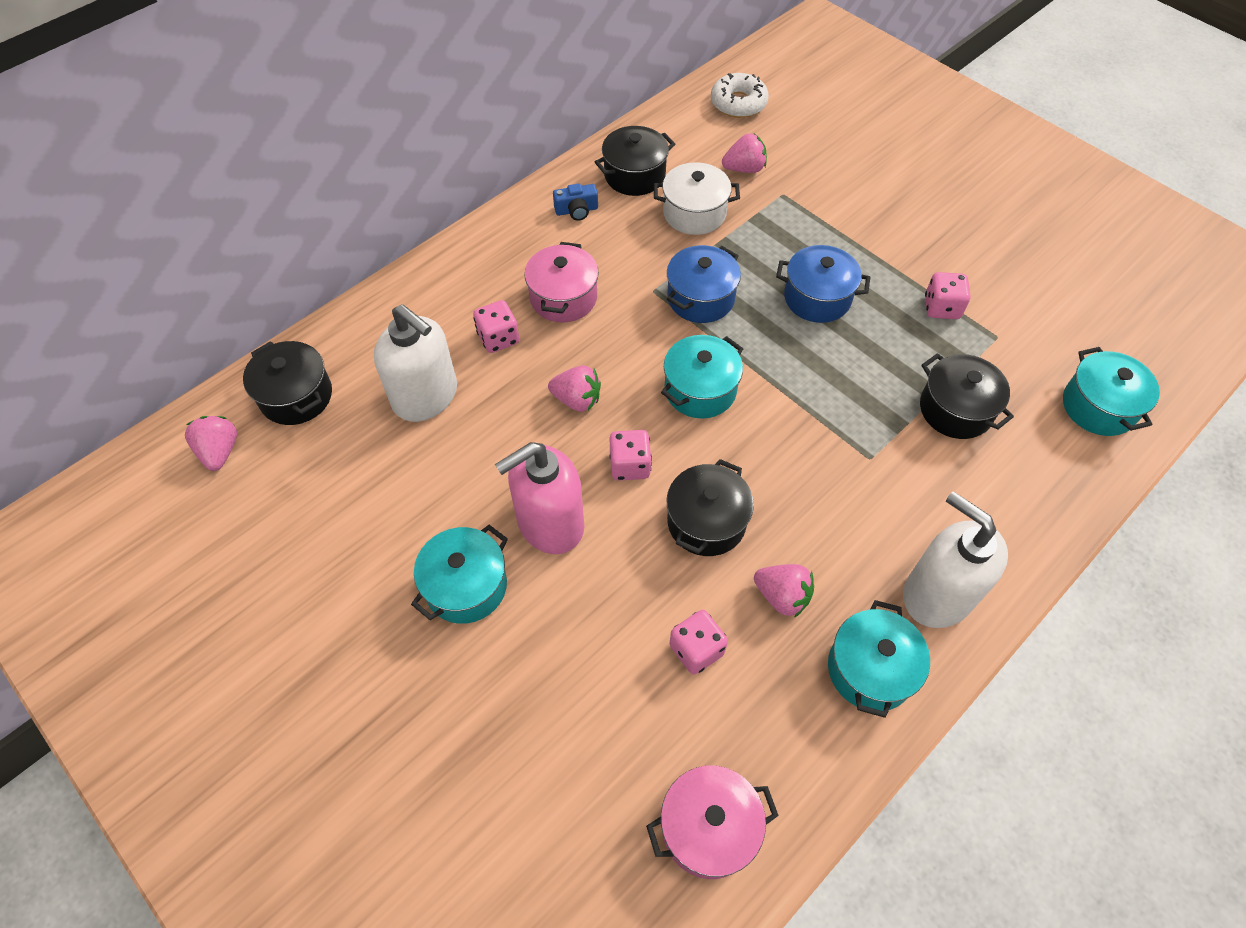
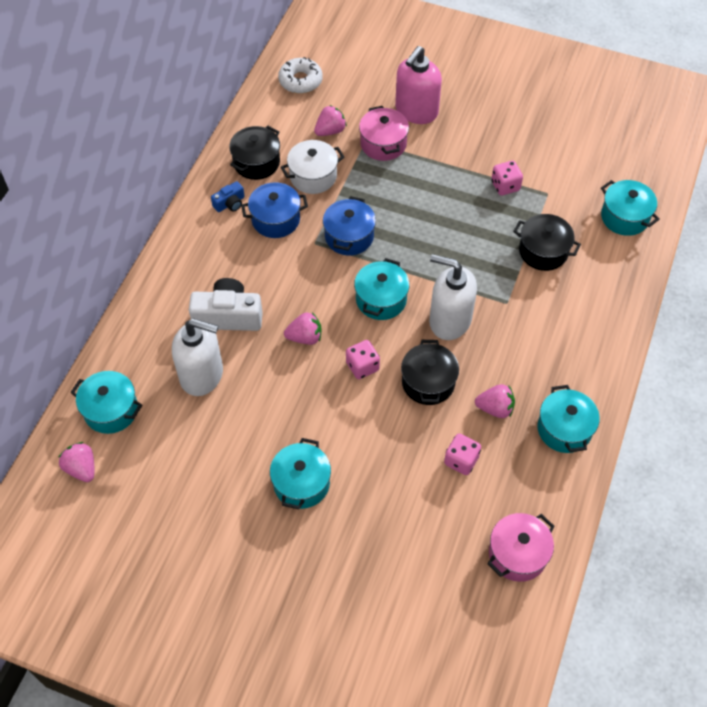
camera: 25 degrees left, 0 degrees up
(296, 396) = (111, 410): black pot -> turquoise pot
(498, 338) = (228, 316): pink dice -> white camera
(549, 523) = (332, 423): pink soap dispenser -> pink soap dispenser (416, 111)
(563, 298) = (256, 270): pink pot -> pink pot (383, 144)
(817, 298) = (424, 208): blue pot -> blue pot (275, 219)
(937, 594) = (582, 370): white soap dispenser -> white soap dispenser (449, 320)

